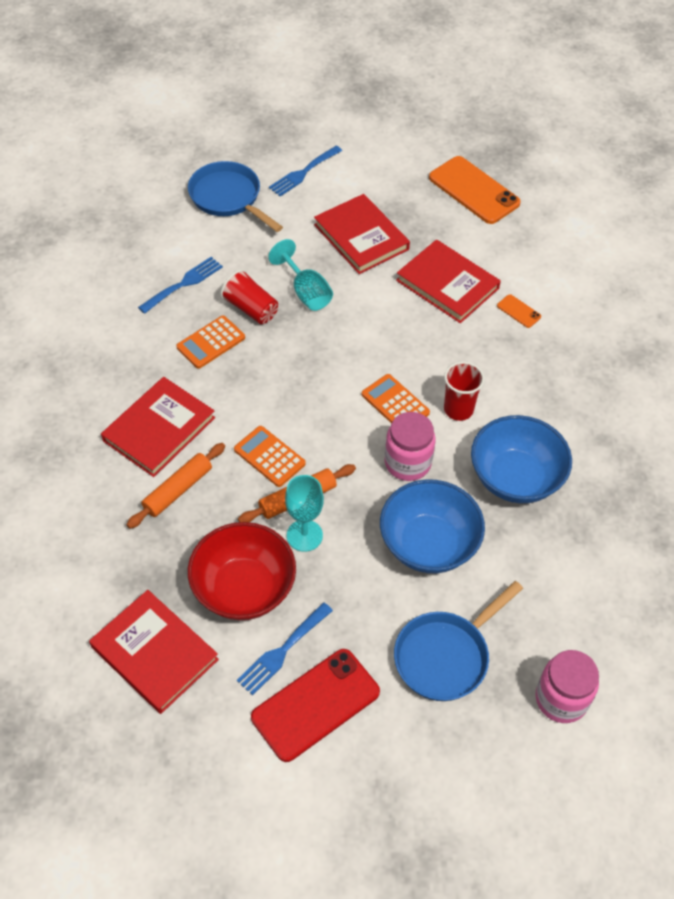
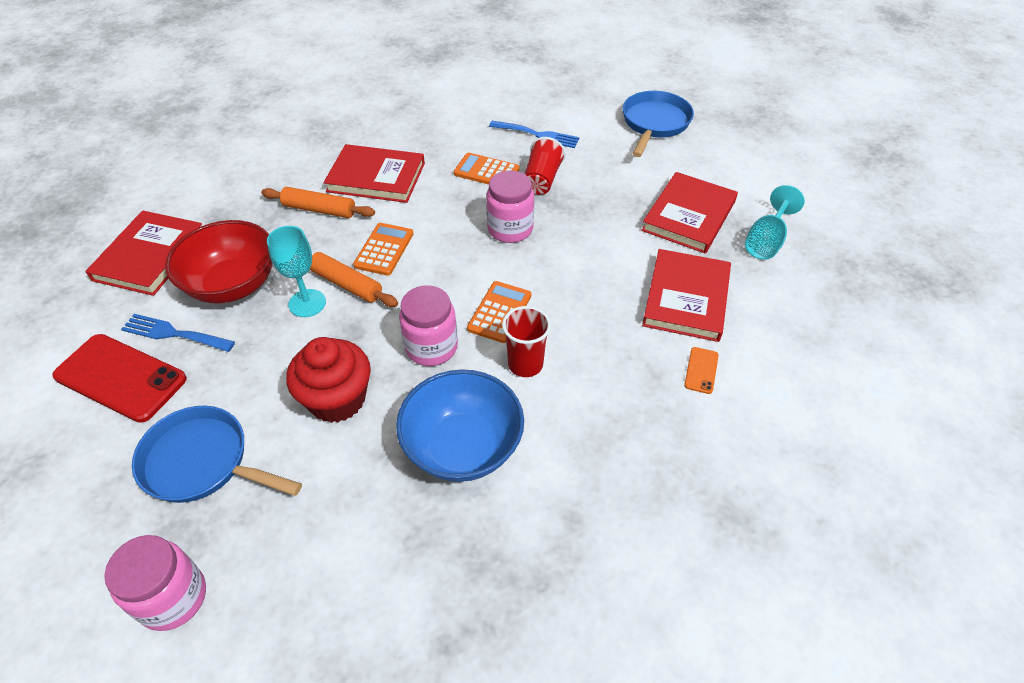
camera: 65 degrees right, 5 degrees down
(301, 357) = (510, 229): none -> pink jar
(303, 173) = (729, 153): blue fork -> none
(306, 292) = (589, 205): turquoise goblet -> turquoise goblet (766, 241)
(428, 544) = (337, 399): blue bowl -> red cupcake
(474, 190) = (837, 274): orange phone -> none

